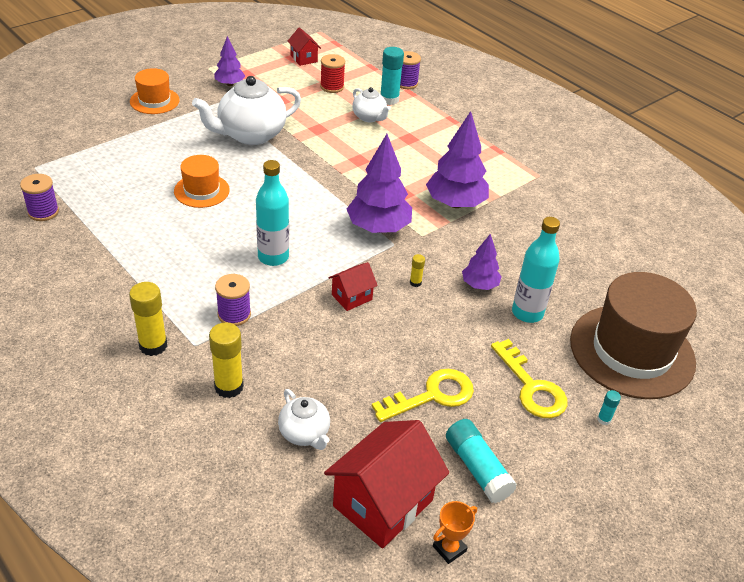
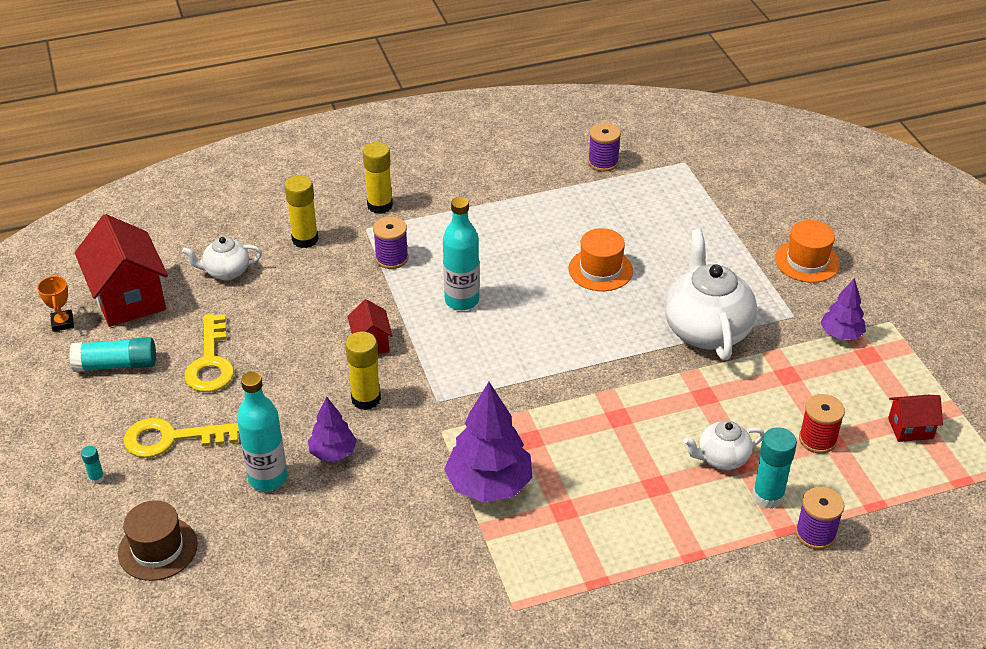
camera: 115 degrees right, 0 degrees up
(378, 228) = (473, 396): purple tree -> none
(415, 283) = (366, 399): yellow glue stick -> yellow glue stick, size x2.07
(632, 351) = (158, 549): brown hat -> brown hat, size x0.51

